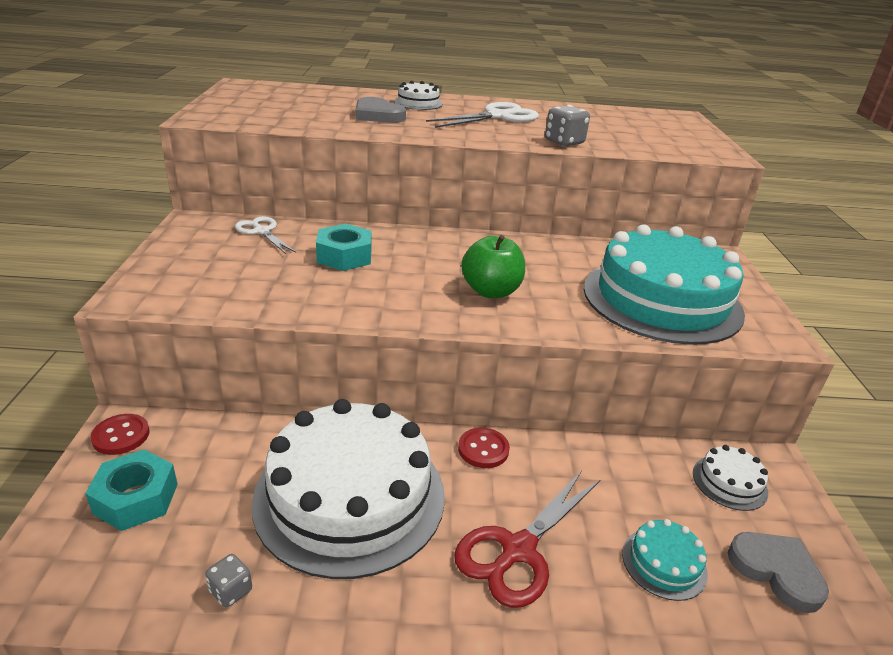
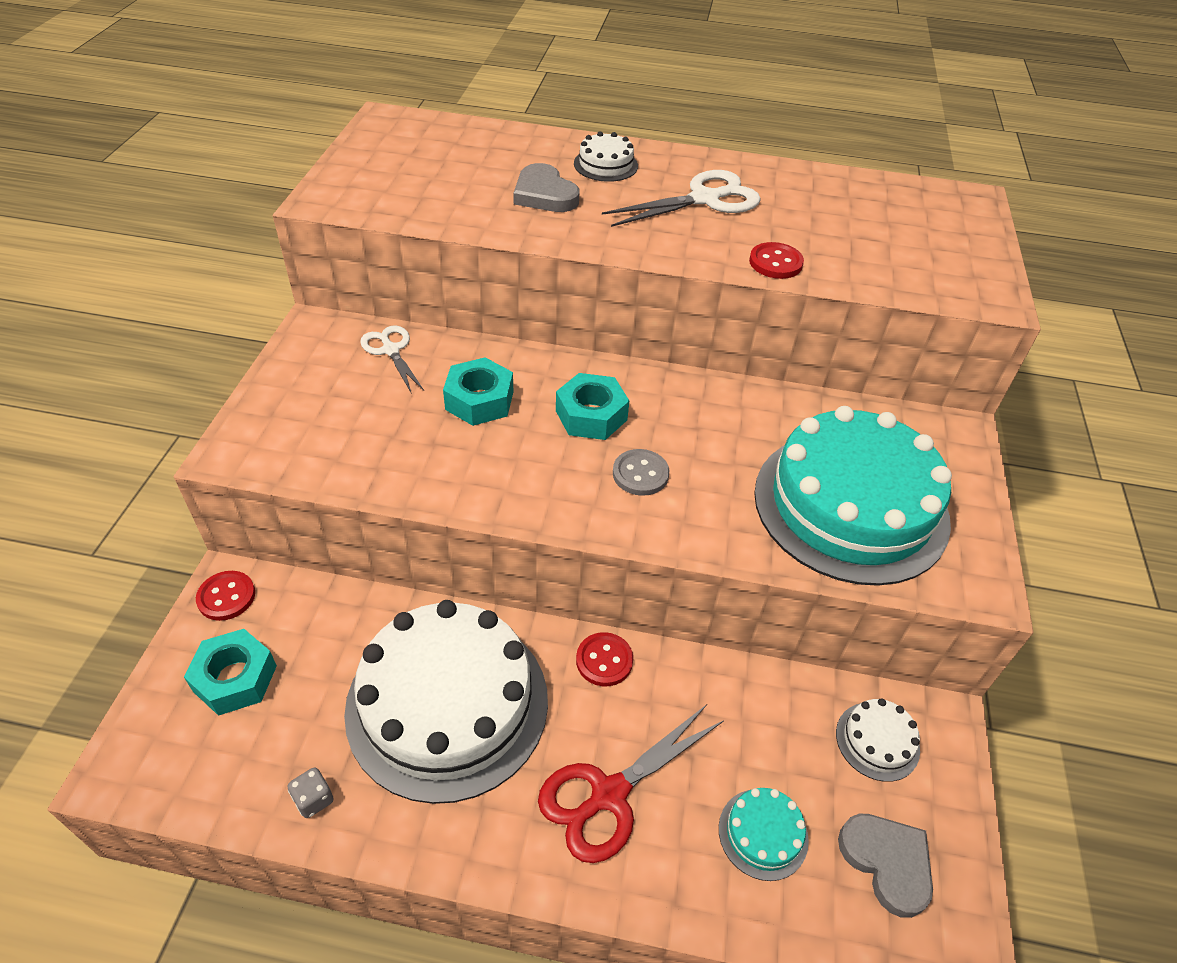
camera: 10 degrees right, 15 degrees up
(439, 260) = (591, 415): none -> turquoise nut
(491, 291) = (640, 474): green apple -> grey button
(564, 142) = (775, 263): grey dice -> red button

